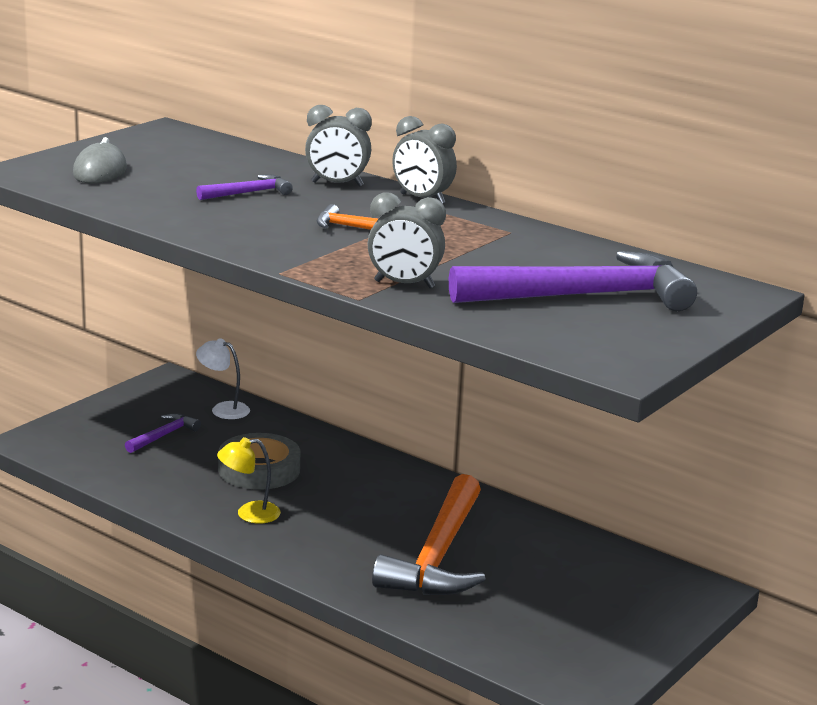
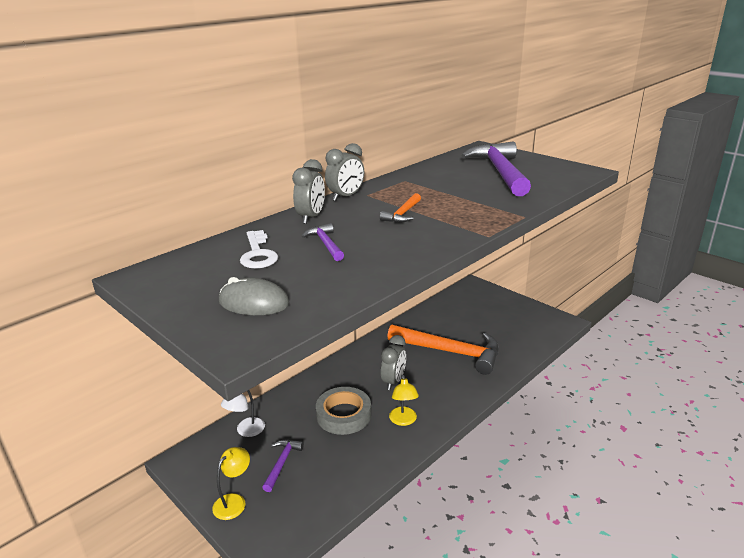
camera: 80 degrees left, 5 degrees up
(103, 415) = (234, 501): none -> yellow lamp
(164, 436) = (282, 463): purple hammer -> purple hammer turned 60 degrees clockwise
(220, 167) = (258, 254): none -> white key
(404, 284) = (498, 205): grey clock -> grey clock (393, 381)

